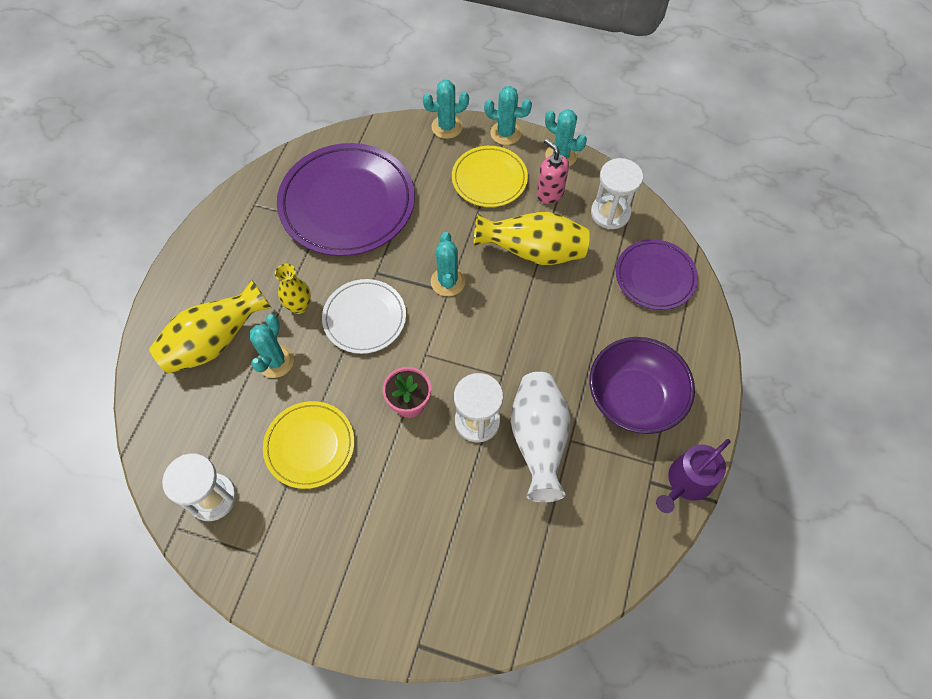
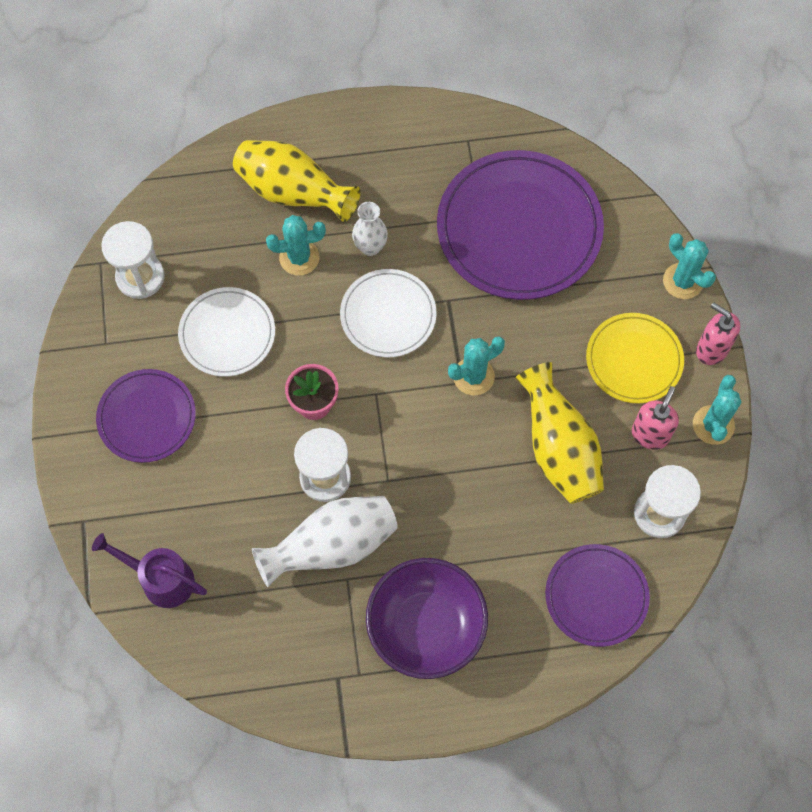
camera: 65 degrees right, 5 degrees up
(299, 306) = (370, 247): yellow vase -> white vase
(310, 445) = (227, 334): yellow plate -> white plate
(349, 546) = (147, 417): none -> purple plate
(505, 133) = (711, 349): turquoise cactus -> pink soap dispenser
(686, 482) = (354, 716): purple watering can -> purple watering can (161, 579)

